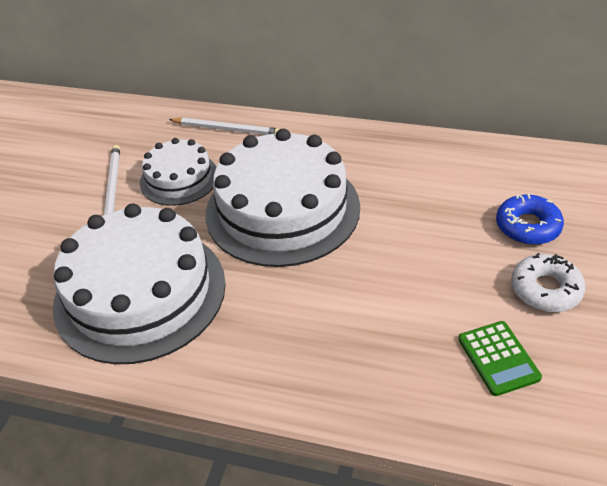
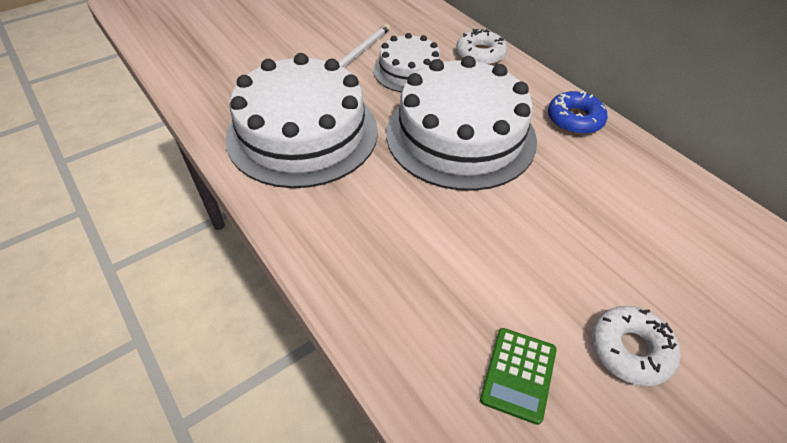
camera: 35 degrees right, 5 degrees up
(227, 129) = (480, 54): white pencil -> white donut
(527, 226) = (671, 282): blue donut -> blue donut (574, 119)

